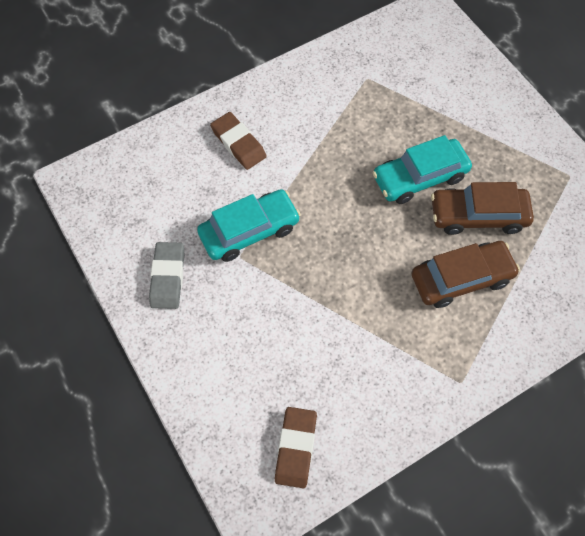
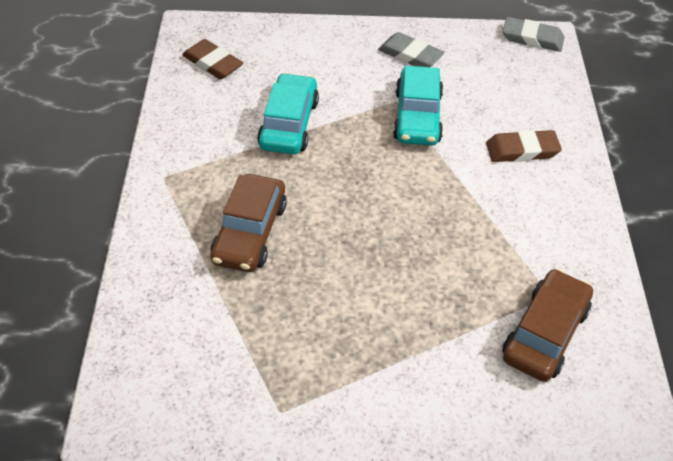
camera: 120 degrees right, 15 degrees down
(80, 192) = (532, 38): none -> grey eraser
(419, 177) = (383, 266): turquoise car -> turquoise car (289, 124)
(478, 215) = (302, 287): brown car -> brown car (545, 333)

